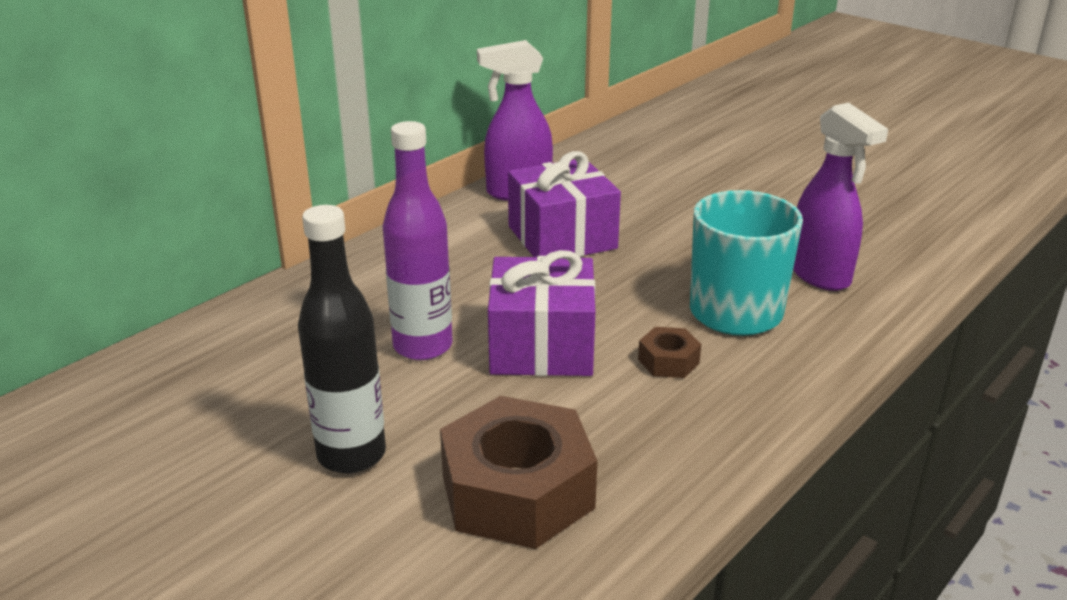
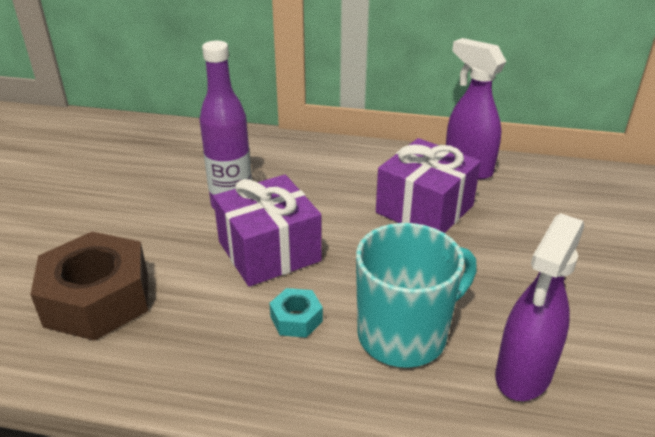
camera: 60 degrees right, 5 degrees up
(351, 455) = (105, 222): black bottle -> none
(668, 361) = (296, 319): brown nut -> turquoise nut

